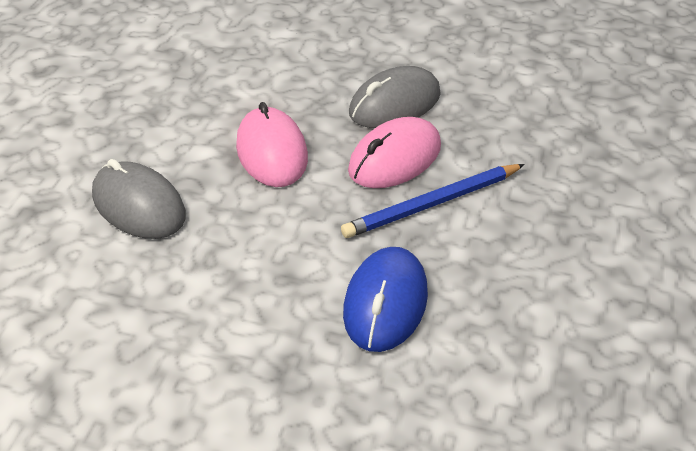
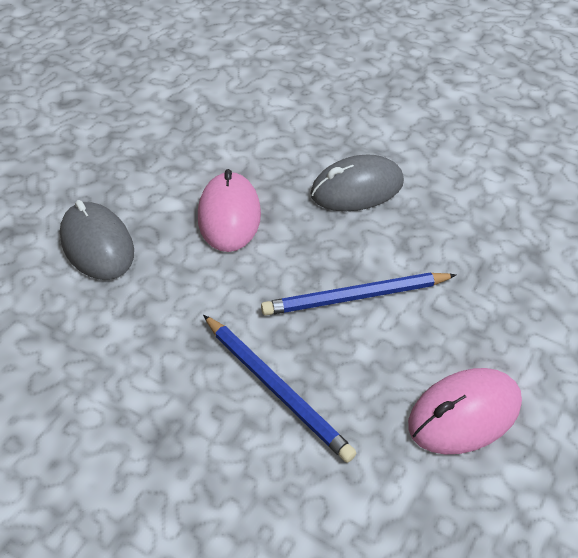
camera: 15 degrees right, 5 degrees up
(385, 303) = (276, 388): blue mouse -> blue pencil
(395, 158) = (337, 244): pink mouse -> pink mouse (464, 414)

